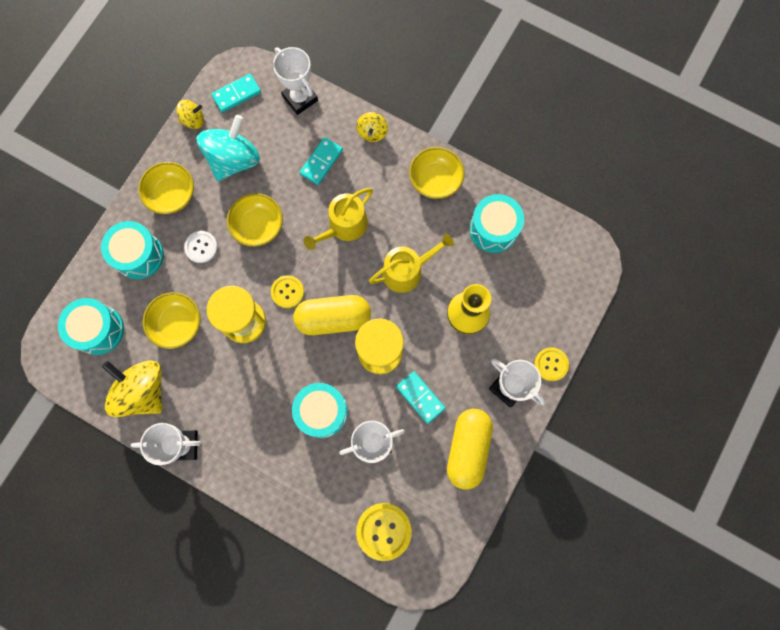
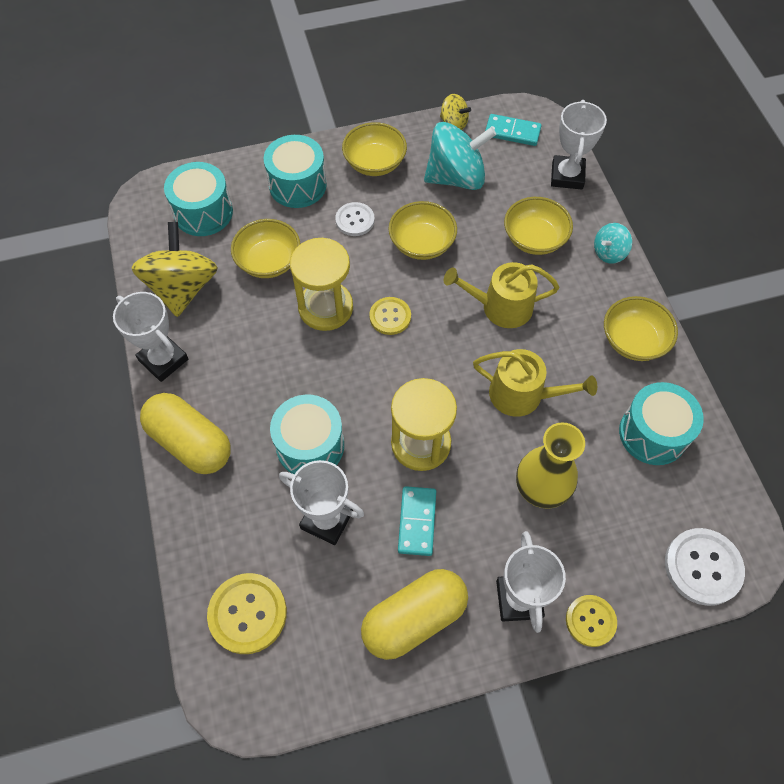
camera: 45 degrees right, 15 degrees down
(321, 162) = (534, 239): turquoise domino -> yellow bowl
(333, 318) = (408, 374): yellow capsule -> yellow capsule (190, 442)
(372, 132) = (609, 252): yellow spinning top -> turquoise spinning top
(578, 283) = (703, 567): none -> white button

